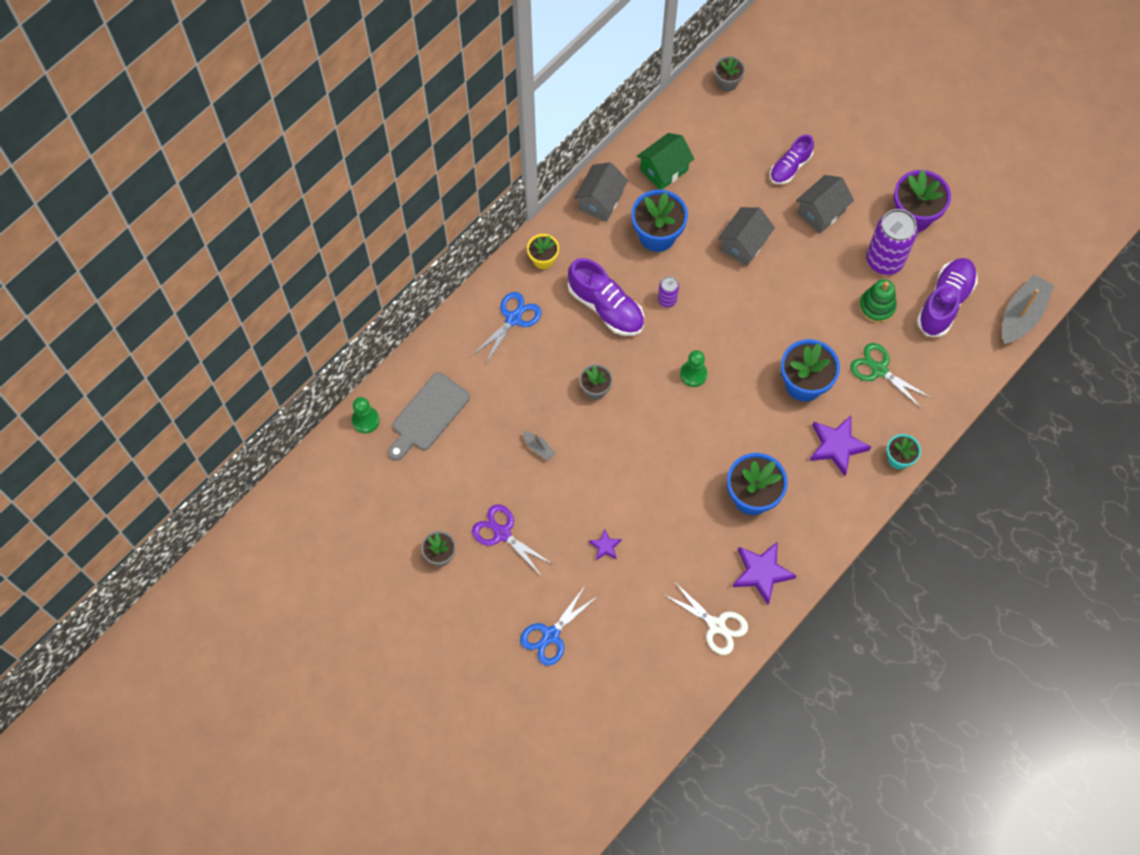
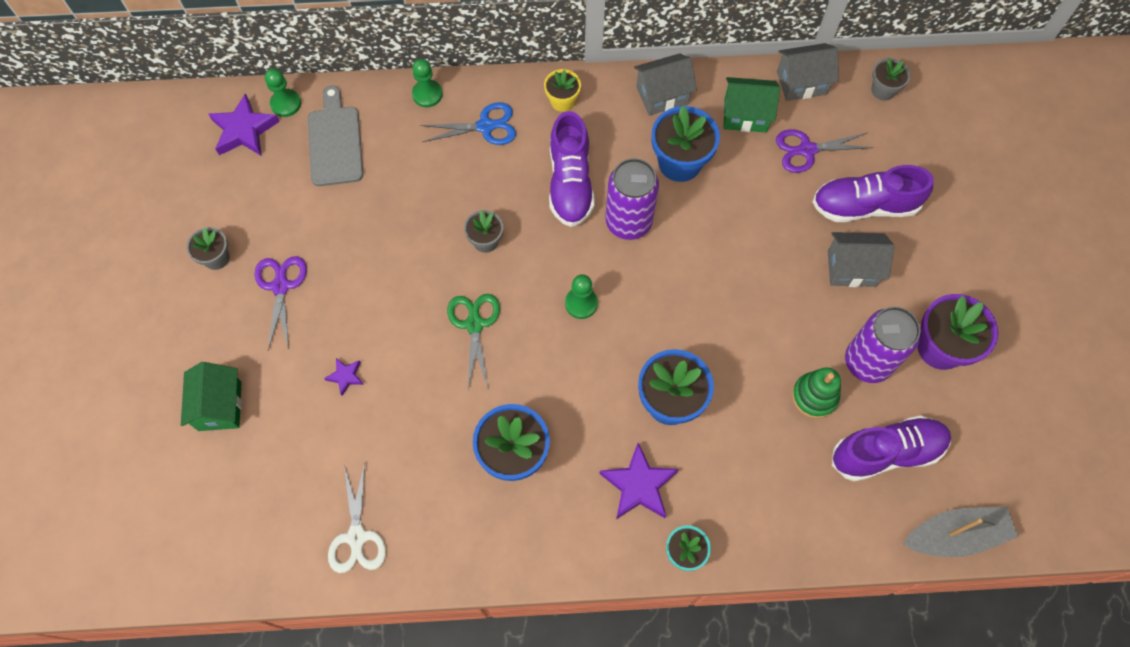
camera: 45 degrees right, 0 degrees up
(428, 415) = (335, 142): grey cutting board -> grey cutting board turned 90 degrees clockwise
(452, 331) = (427, 94): none -> green pawn
(538, 447) = (387, 245): grey boat -> none
(550, 635) = (220, 406): blue scissors -> green house
(667, 300) = (628, 222): purple can -> purple can, size x2.06
(722, 161) = (807, 150): none -> purple scissors
(743, 244) = (748, 235): grey house -> grey house (801, 83)
(761, 573) = (446, 530): purple star -> purple star (244, 130)
(790, 167) = (864, 206): purple shoe -> purple shoe, size x1.57
(879, 370) = (754, 454): green scissors -> green scissors (474, 324)

